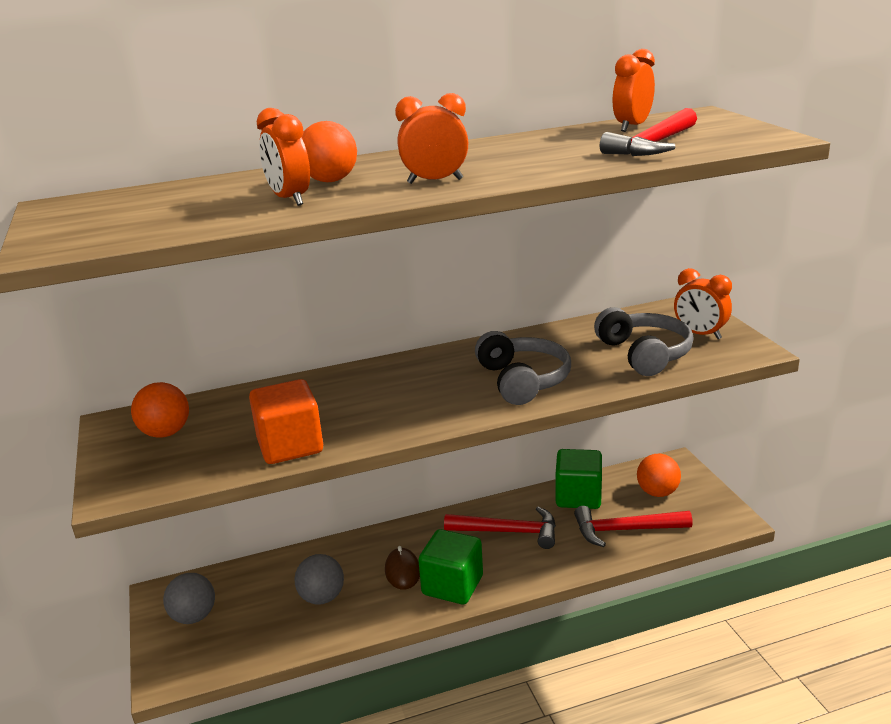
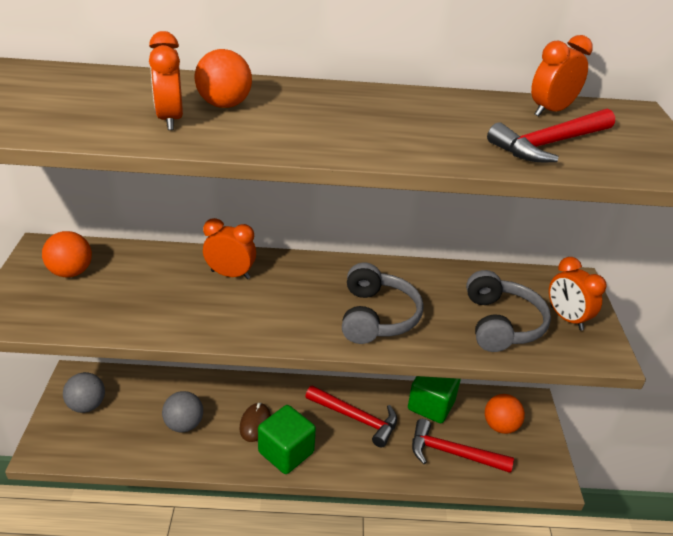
camera: 15 degrees right, 10 degrees up
(290, 446) = (151, 319): orange cube -> none
(435, 181) = (308, 134): orange clock -> orange clock (230, 274)

